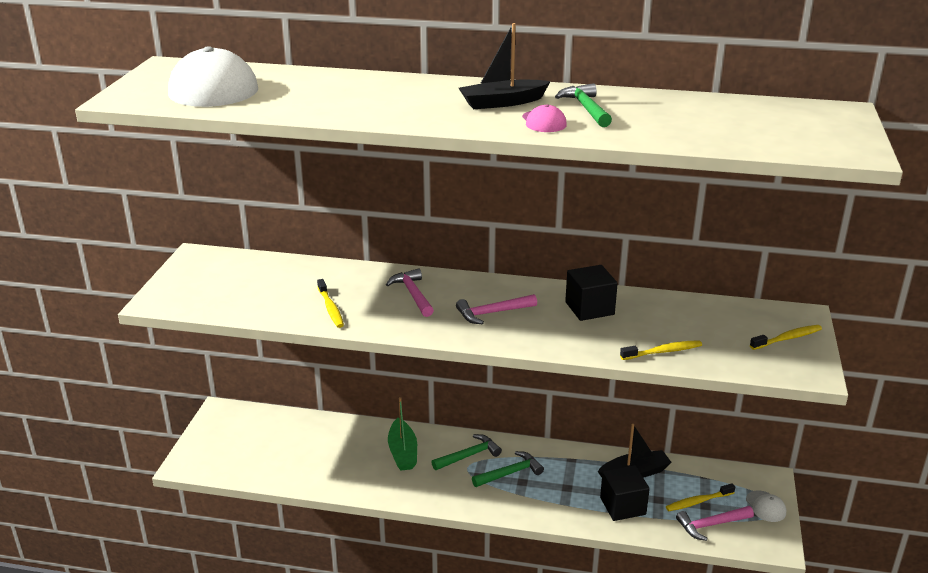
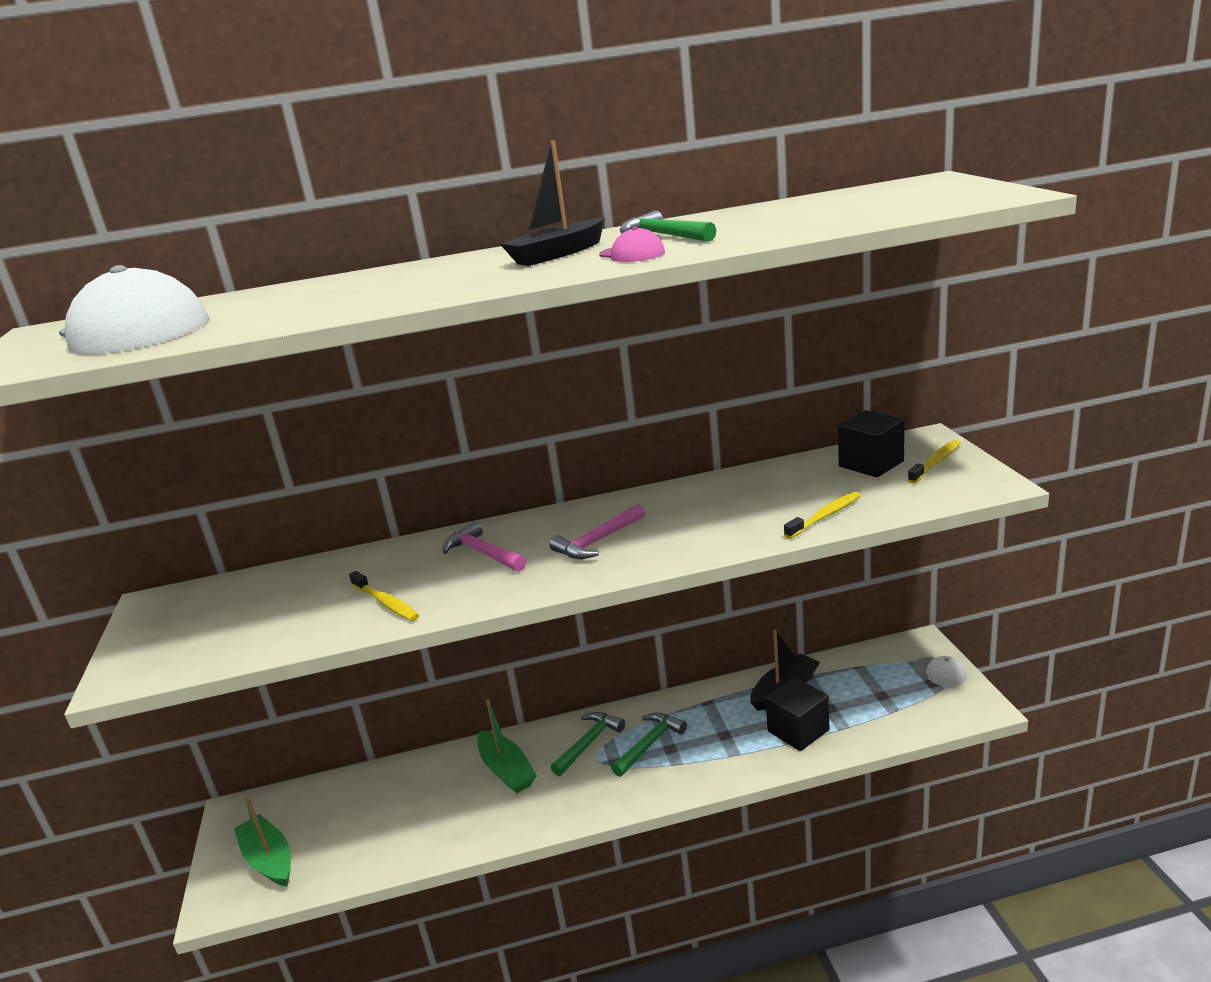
camera: 20 degrees left, 5 degrees down
(227, 450) = (269, 859): none -> green boat
(589, 308) = (705, 501): black cube -> black cube (871, 464)
(698, 501) = (871, 694): yellow toothbrush -> none
(711, 525) = (903, 713): pink hammer -> none

